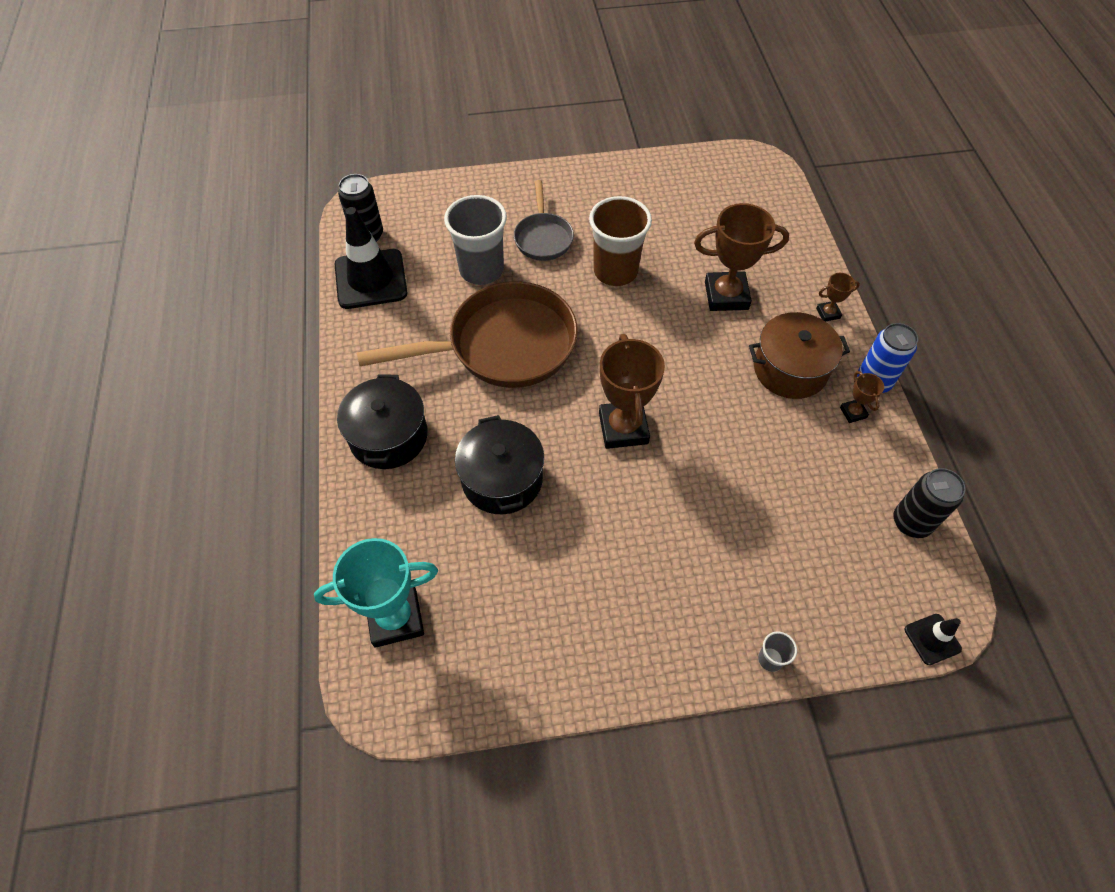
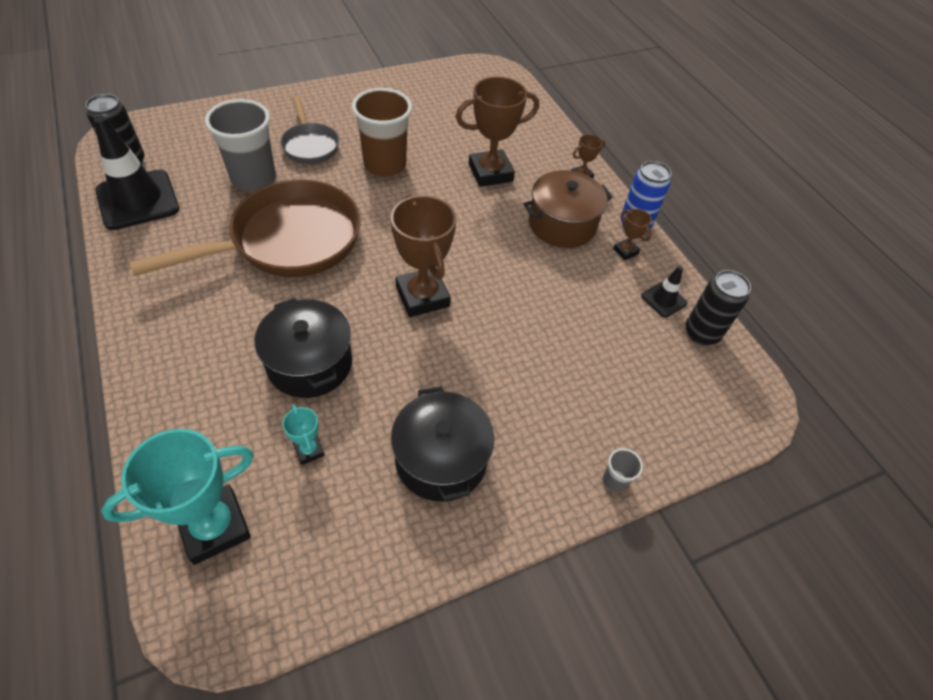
camera: 20 degrees left, 5 degrees down
(388, 436) = (179, 342): black pot -> black pot (441, 459)
(487, 565) = (309, 450): none -> turquoise trophy
(932, 639) = (751, 430): black traffic cone -> black traffic cone (663, 299)

